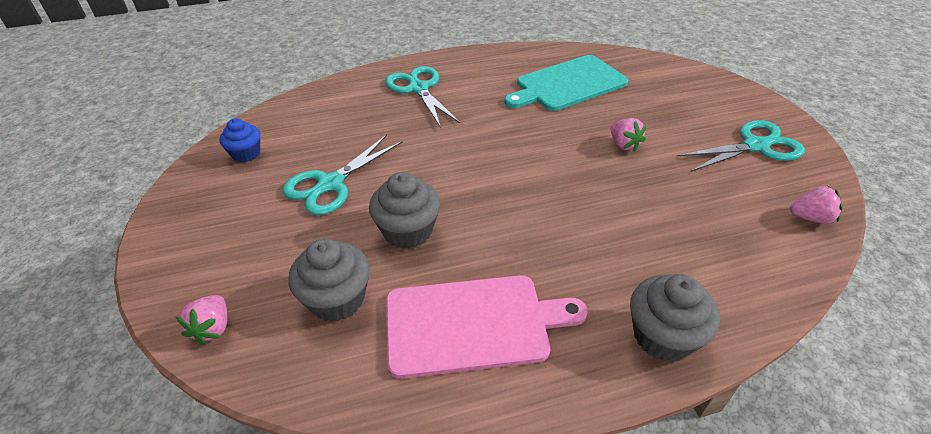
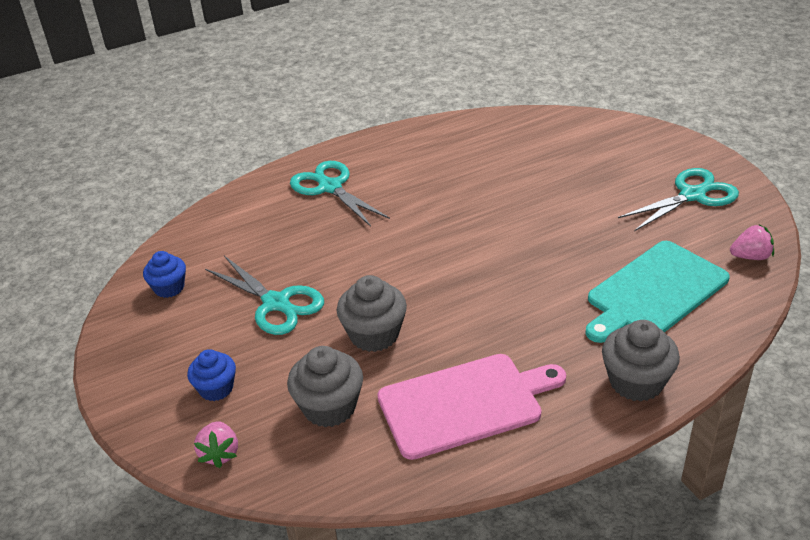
camera: 10 degrees left, 5 degrees down
(241, 257) = (216, 388): none -> blue cupcake
(330, 184) = (276, 303): turquoise scissors -> turquoise scissors turned 75 degrees counterclockwise
(567, 84) = (490, 158): turquoise cutting board -> turquoise cutting board (654, 292)
(624, 145) = (564, 214): pink strawberry -> none

